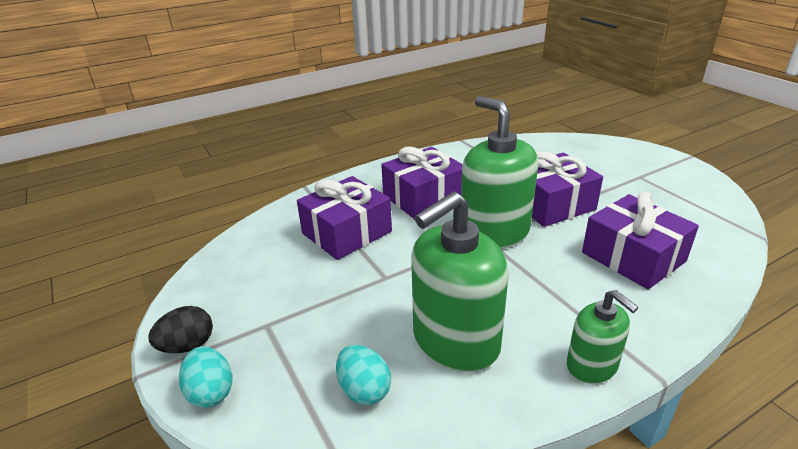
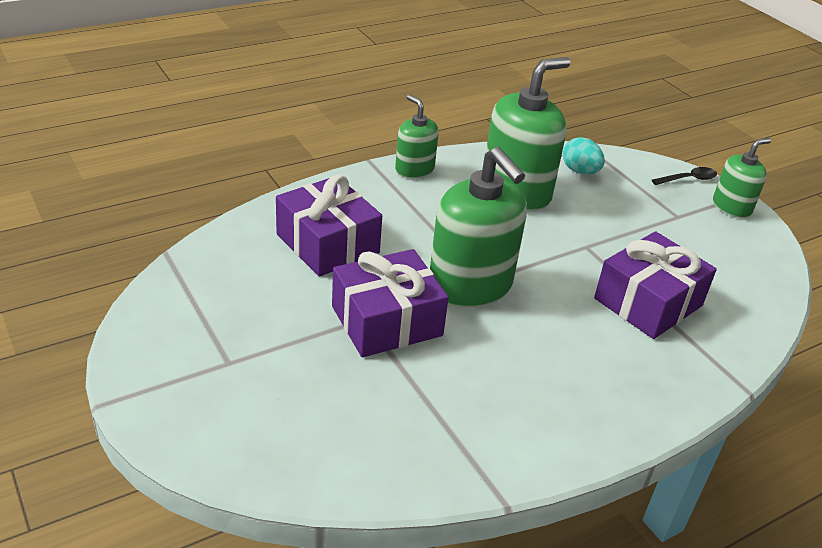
camera: 175 degrees right, 5 degrees up
(187, 346) = (731, 207): black egg -> green soap dispenser
(211, 392) = (688, 179): turquoise egg -> black spoon
(423, 197) = (562, 351): purple gift -> none

